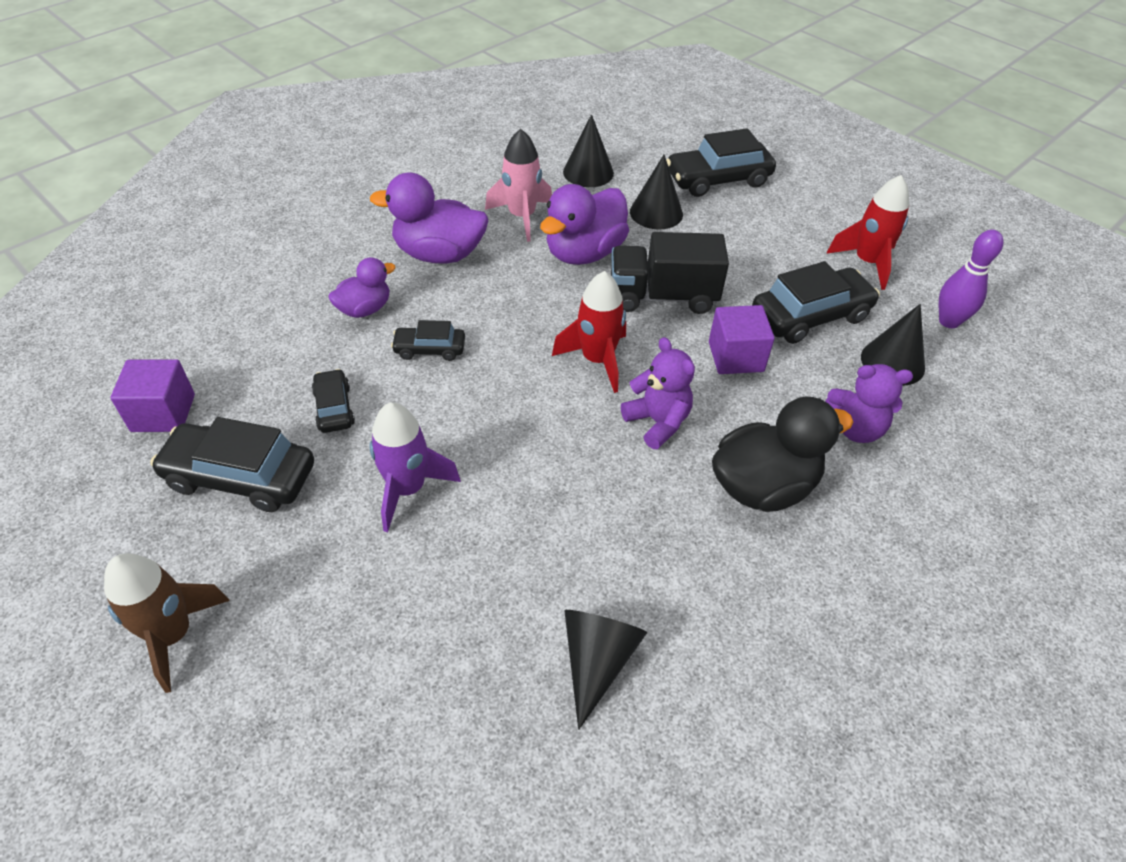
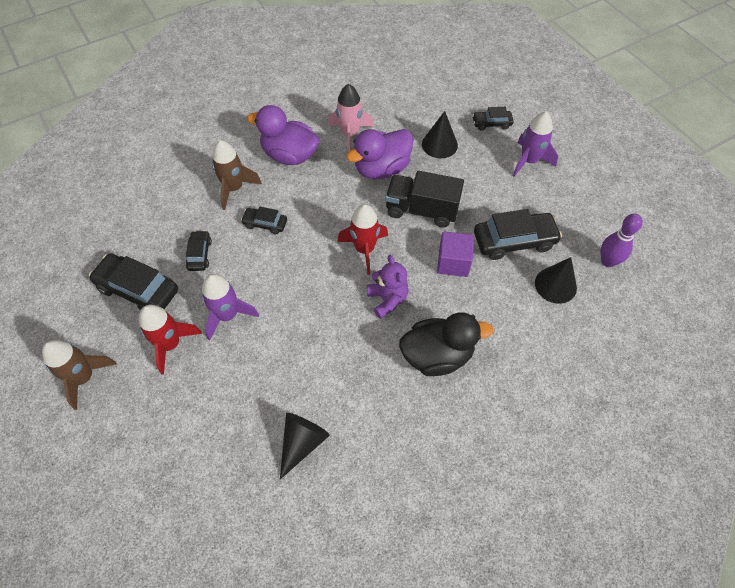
camera: 15 degrees right, 10 degrees up
(163, 413) = (105, 240): purple cube -> none
(365, 309) = (234, 188): purple duck -> brown rocket
(588, 172) = (404, 105): black cone -> none
(718, 179) = (491, 123): black car -> black car, size x0.55
(788, 216) = (529, 161): none -> purple rocket
(855, 428) = (511, 328): purple teddy bear -> none
(867, 263) = (570, 206): red rocket -> red rocket (170, 344)

